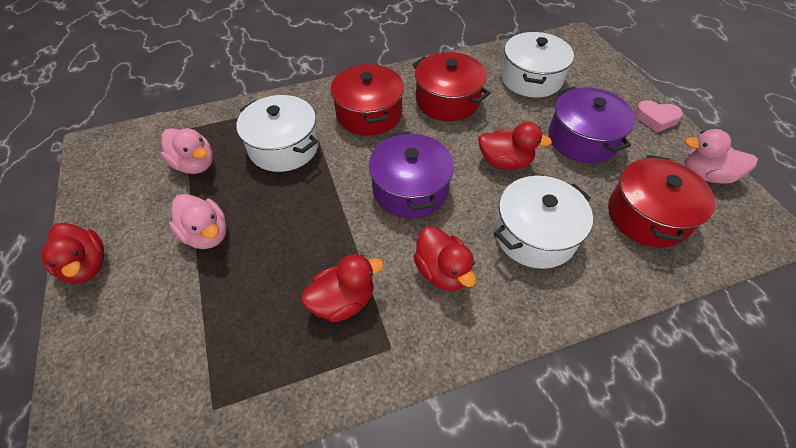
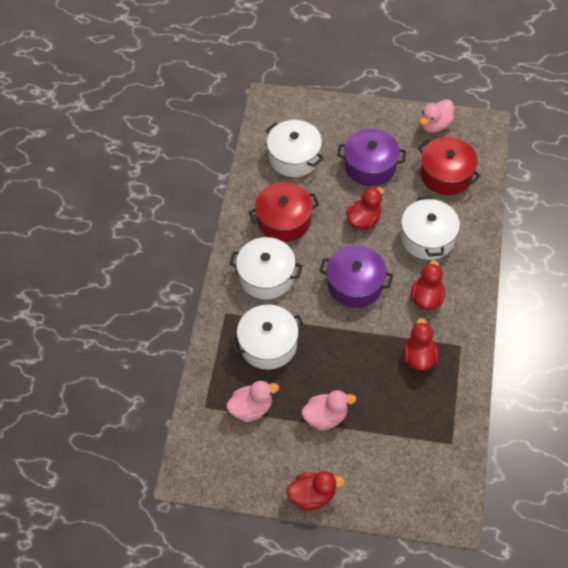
camera: 60 degrees left, 5 degrees up
(369, 113) = (266, 276): red pot -> white pot
(442, 271) = (426, 298): red duck -> red duck turned 75 degrees counterclockwise
(656, 119) = (378, 115): pink heart -> none

